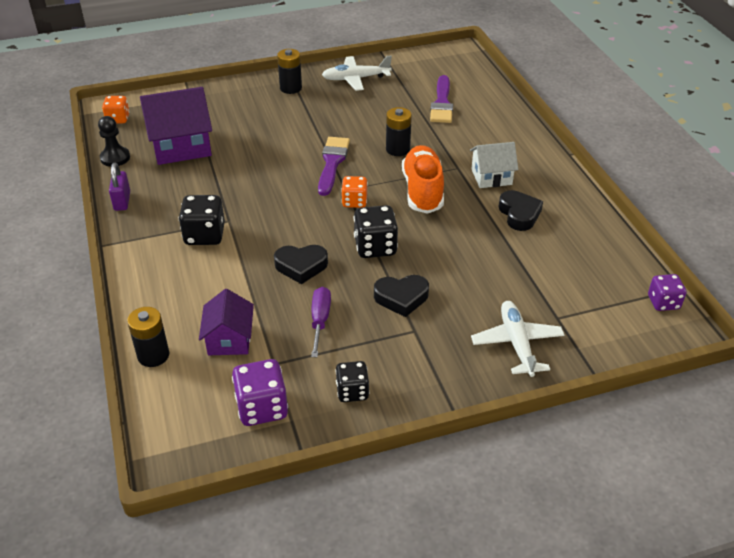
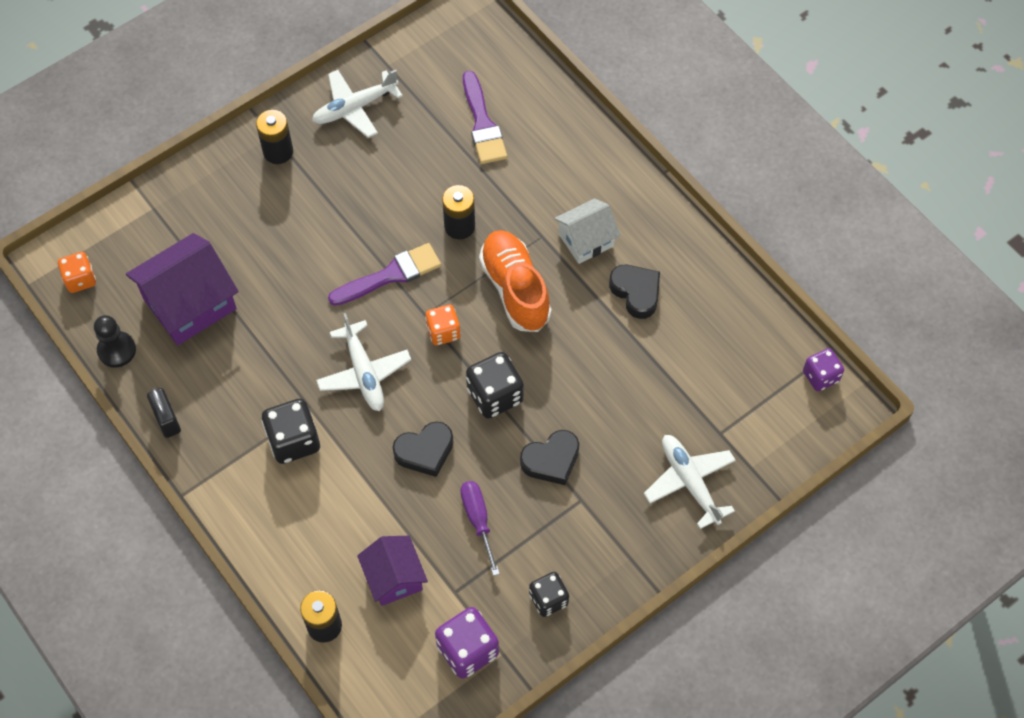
camera: 20 degrees left, 20 degrees up
(122, 201) = (167, 419): purple padlock -> black padlock
(281, 210) = (364, 373): none -> white plane
(332, 163) = (390, 275): purple brush -> purple brush turned 75 degrees clockwise

